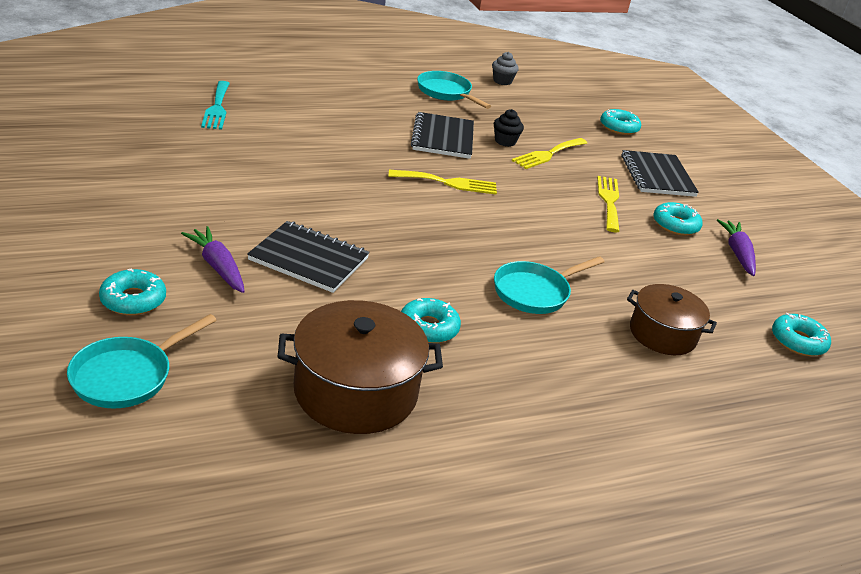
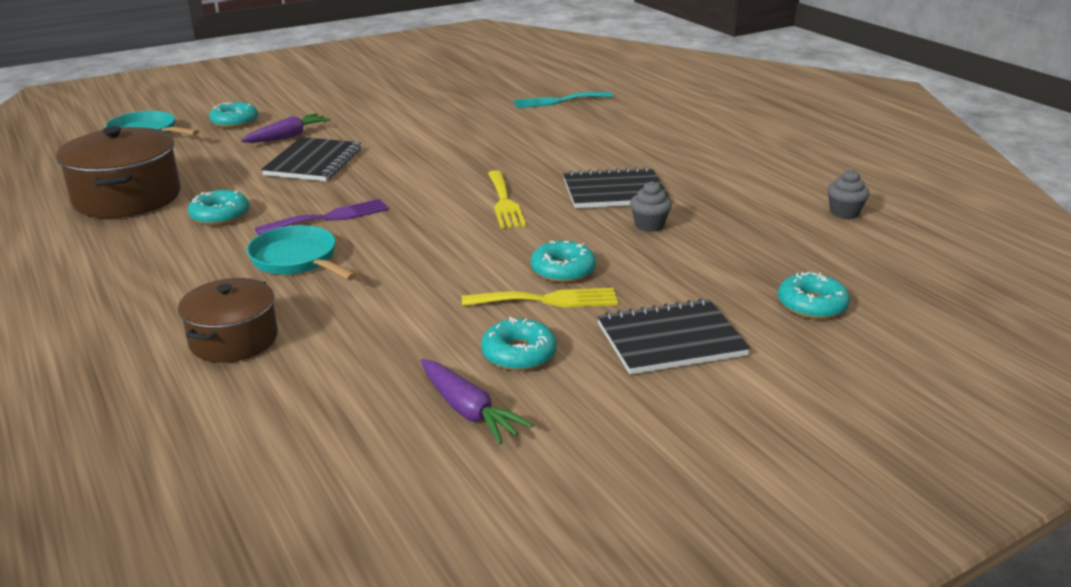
camera: 85 degrees right, 5 degrees down
(446, 93) = (746, 183): turquoise pan -> none
(453, 267) = (329, 217): none -> purple fork
(505, 141) = (649, 225): black cupcake -> grey cupcake
(548, 154) = (644, 253): yellow fork -> none
(737, 253) = (468, 410): purple carrot -> purple carrot turned 60 degrees clockwise
(798, 341) = (236, 456): turquoise donut -> turquoise donut (563, 270)

